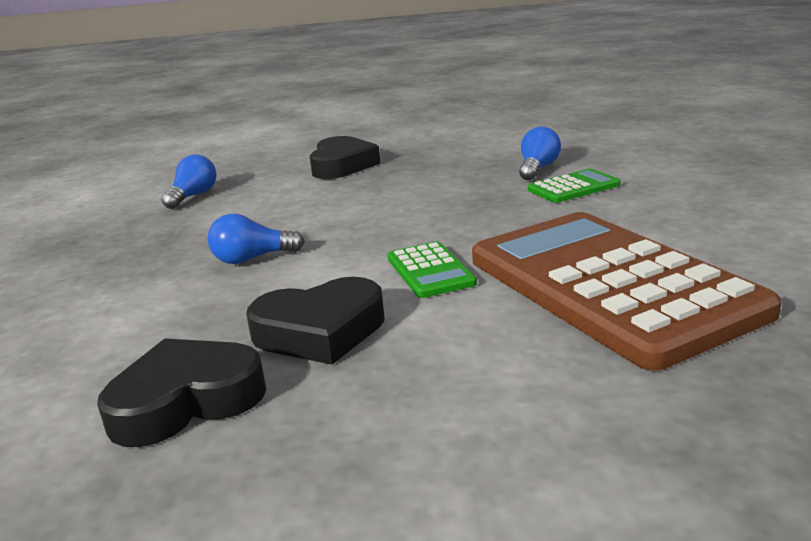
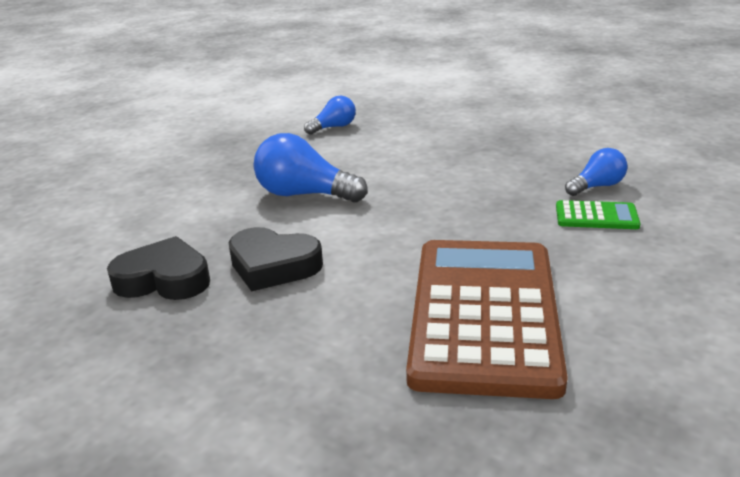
camera: 35 degrees right, 5 degrees up
(252, 259) = (304, 194): blue light bulb -> blue light bulb, size x1.67
(342, 165) = (458, 131): black heart -> none
(430, 271) = (389, 249): green calculator -> none

